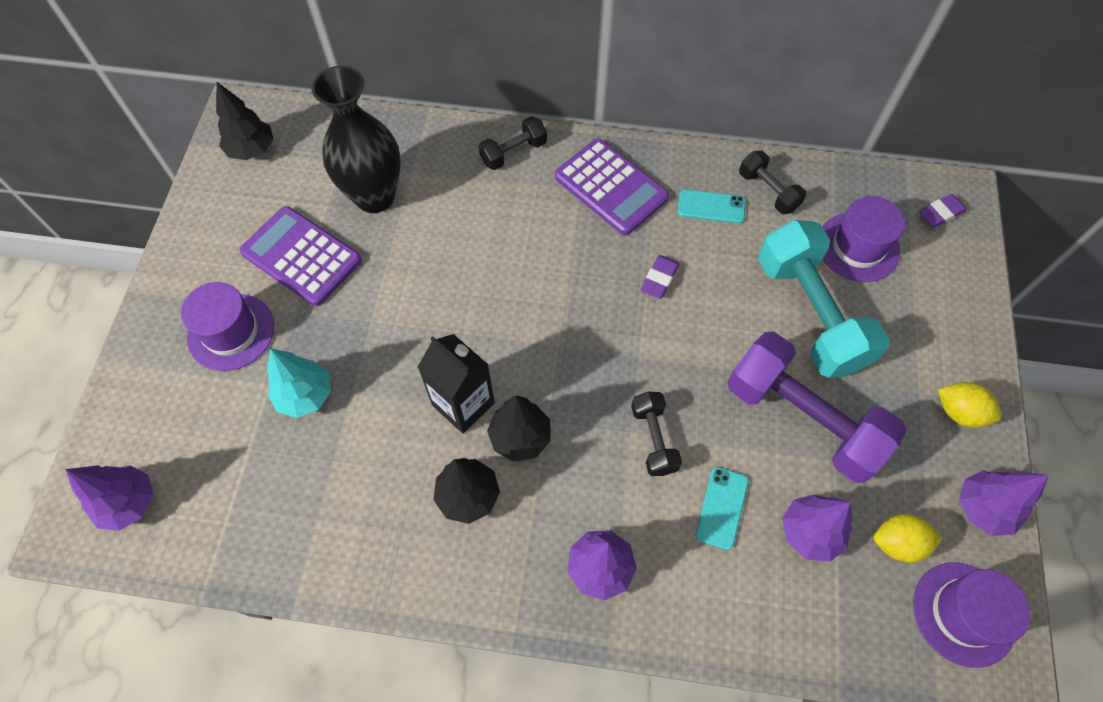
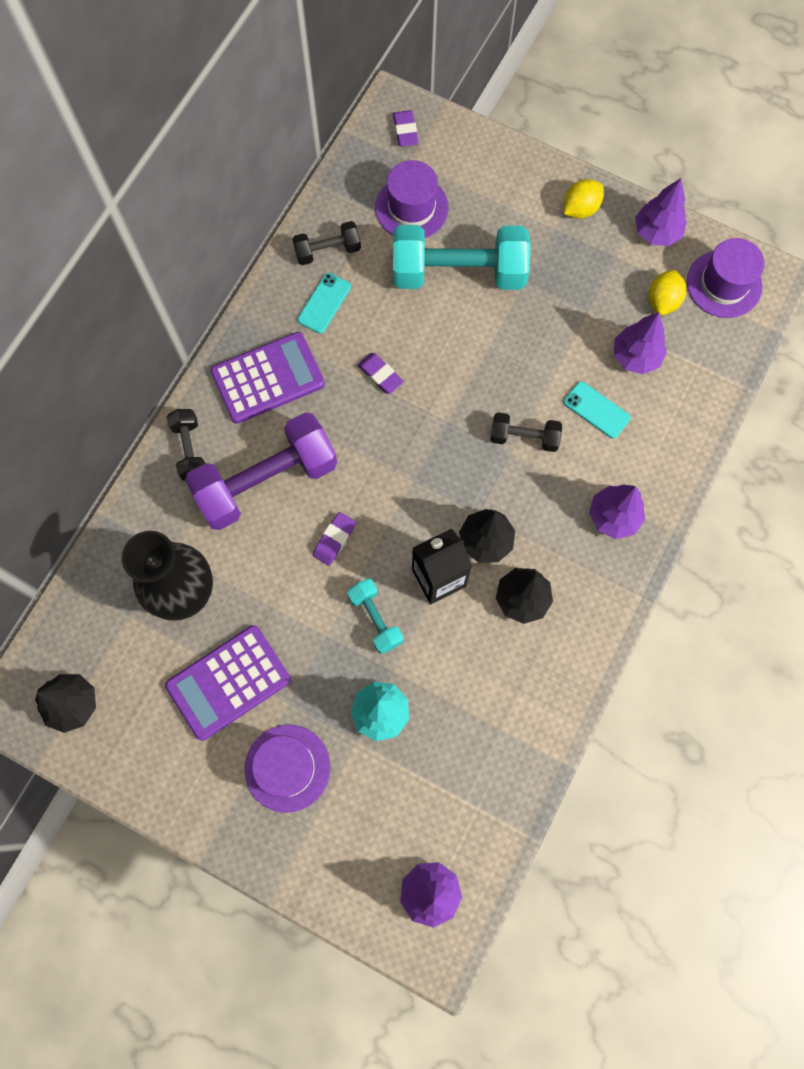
camera: 70 degrees left, 10 degrees up
(400, 359) = (375, 619): none -> turquoise dumbbell
(469, 296) = (334, 540): none -> purple eraser
(802, 419) = (546, 320): purple dumbbell -> purple dumbbell (266, 481)

